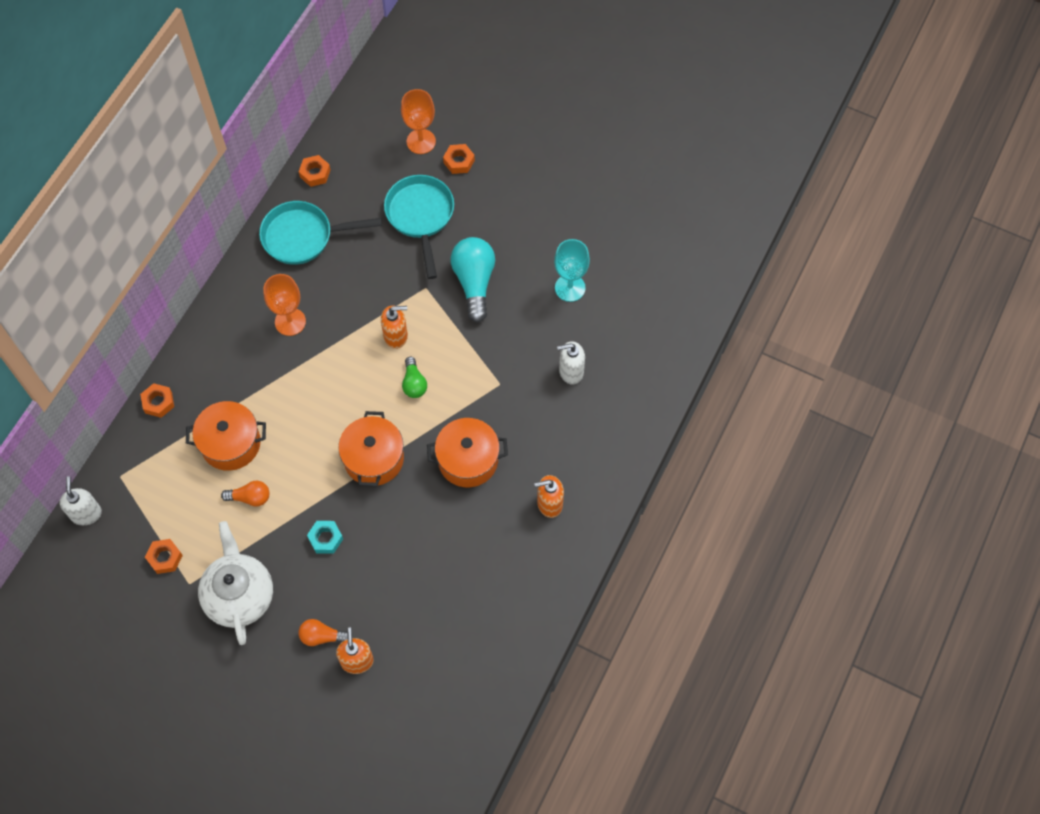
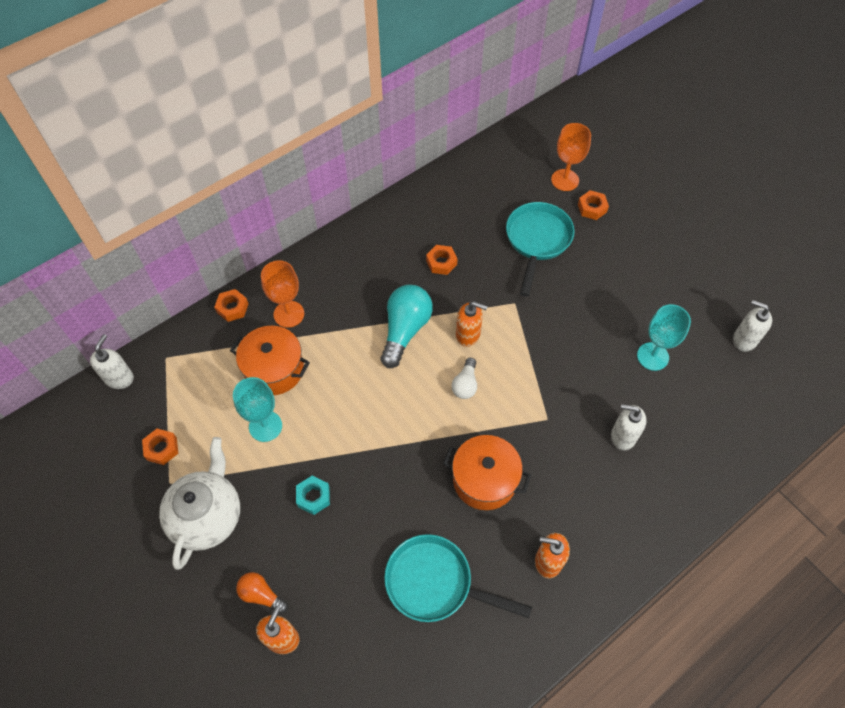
camera: 25 degrees right, 5 degrees down
(250, 497) = (265, 426): orange light bulb -> turquoise goblet
(290, 322) = (379, 285): orange goblet -> orange goblet (289, 314)
(303, 236) = (426, 219): turquoise pan -> turquoise pan (435, 583)
(315, 173) = (461, 173): orange nut -> orange nut (441, 262)
(373, 459) = (395, 439): orange pot -> none
(414, 383) = (465, 384): green light bulb -> white light bulb
(474, 282) = (562, 316): turquoise light bulb -> turquoise light bulb (405, 330)
(644, 239) = (744, 339): none -> white soap dispenser

